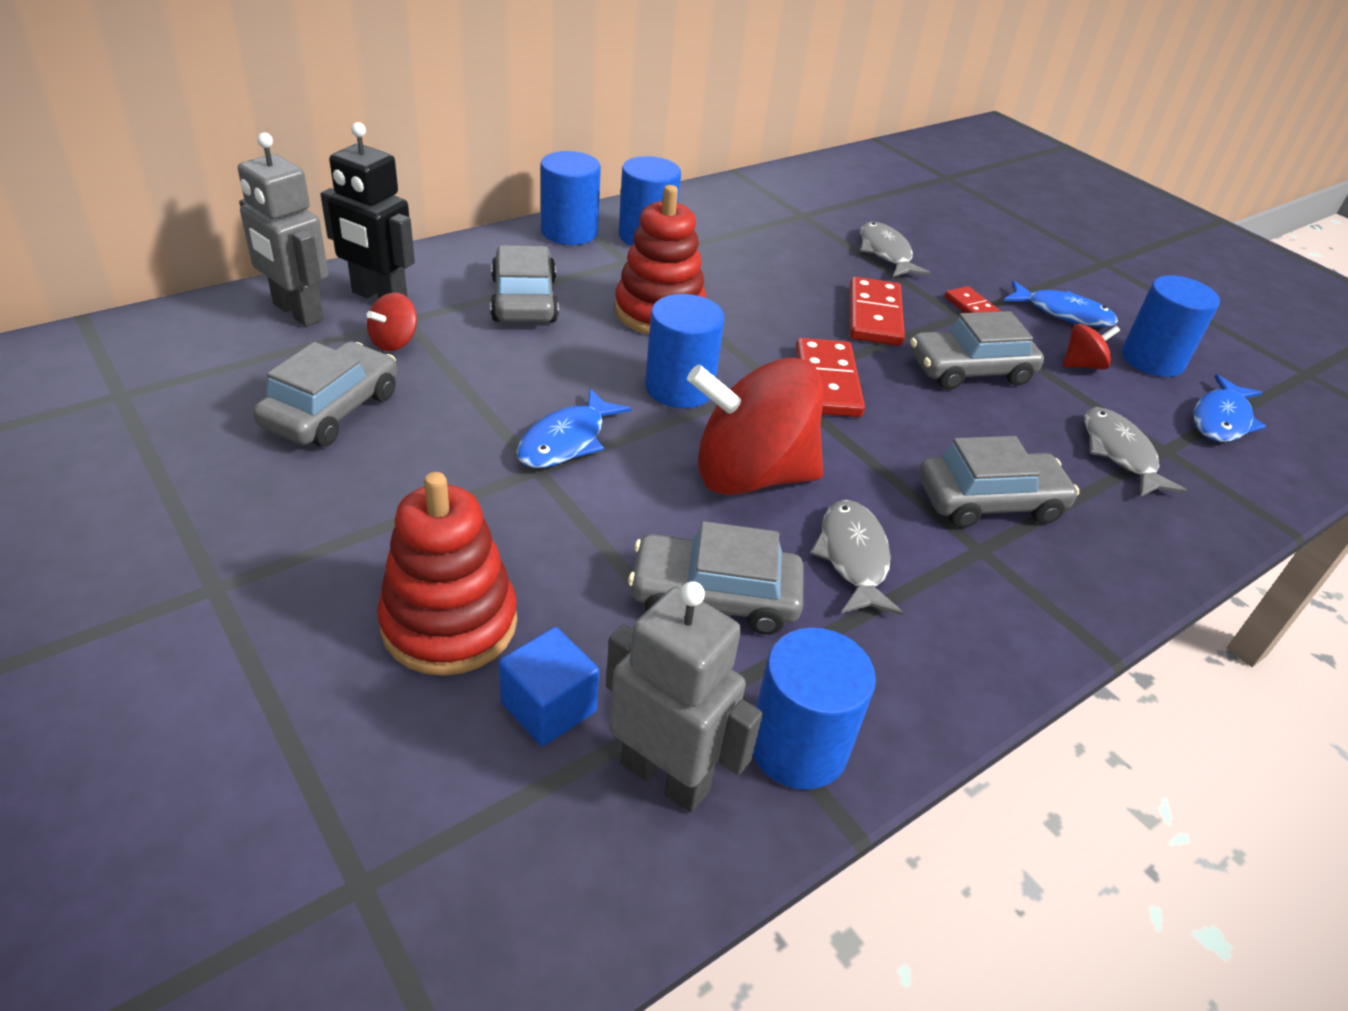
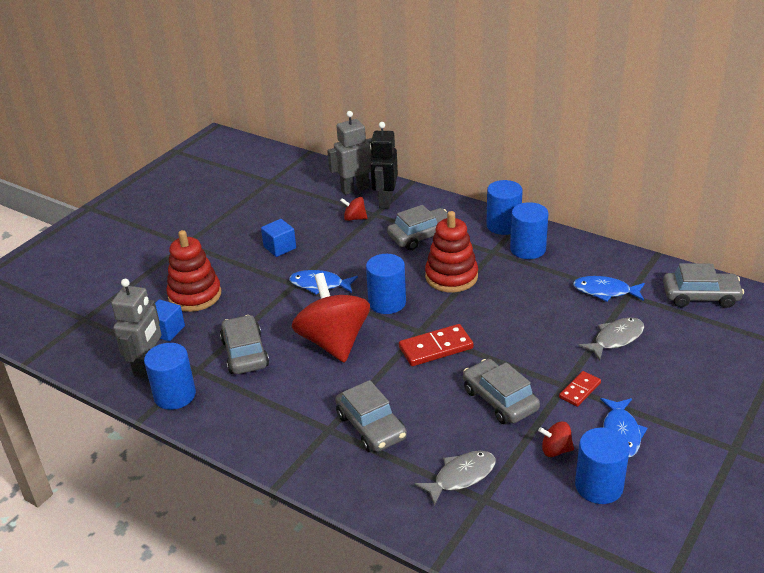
camera: 75 degrees right, 5 degrees down
(297, 312) = (355, 189): grey robot -> grey robot turned 45 degrees clockwise
(332, 410) = (295, 224): grey car -> grey car (700, 296)
(393, 452) = (280, 247): none -> blue cube
(853, 557) = (295, 387): grey fish -> none
(874, 316) = (526, 350): red domino -> none
(1082, 365) = (555, 450): red spinning top -> red spinning top turned 135 degrees clockwise
(1221, 420) = (547, 527): blue fish -> blue fish (605, 291)

